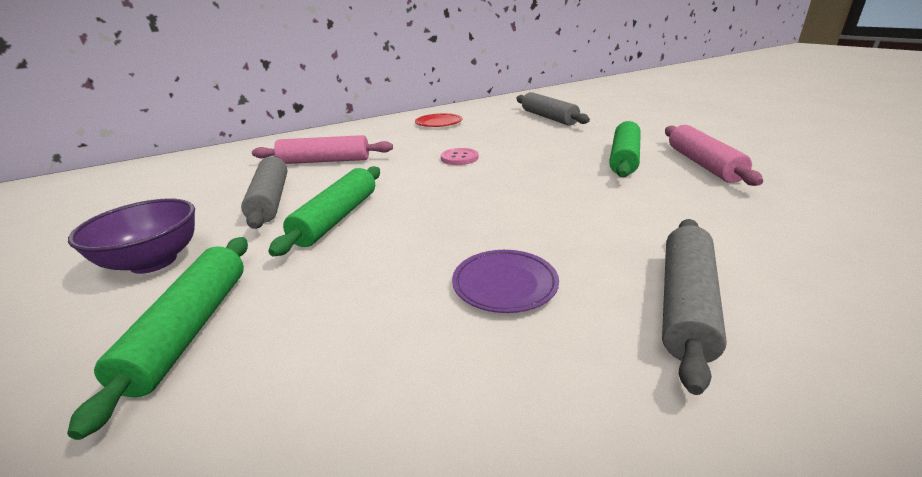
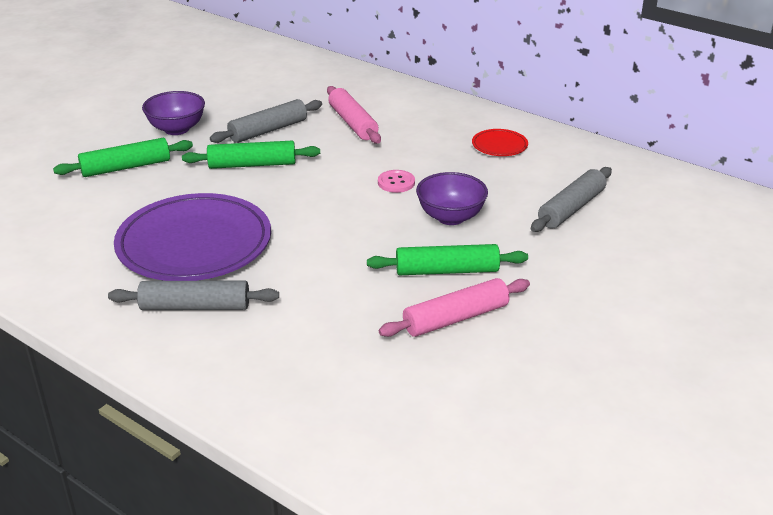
camera: 65 degrees right, 5 degrees up
(505, 284) = (194, 244): purple plate -> purple plate, size x2.36
(536, 148) = (450, 217): none -> purple bowl

